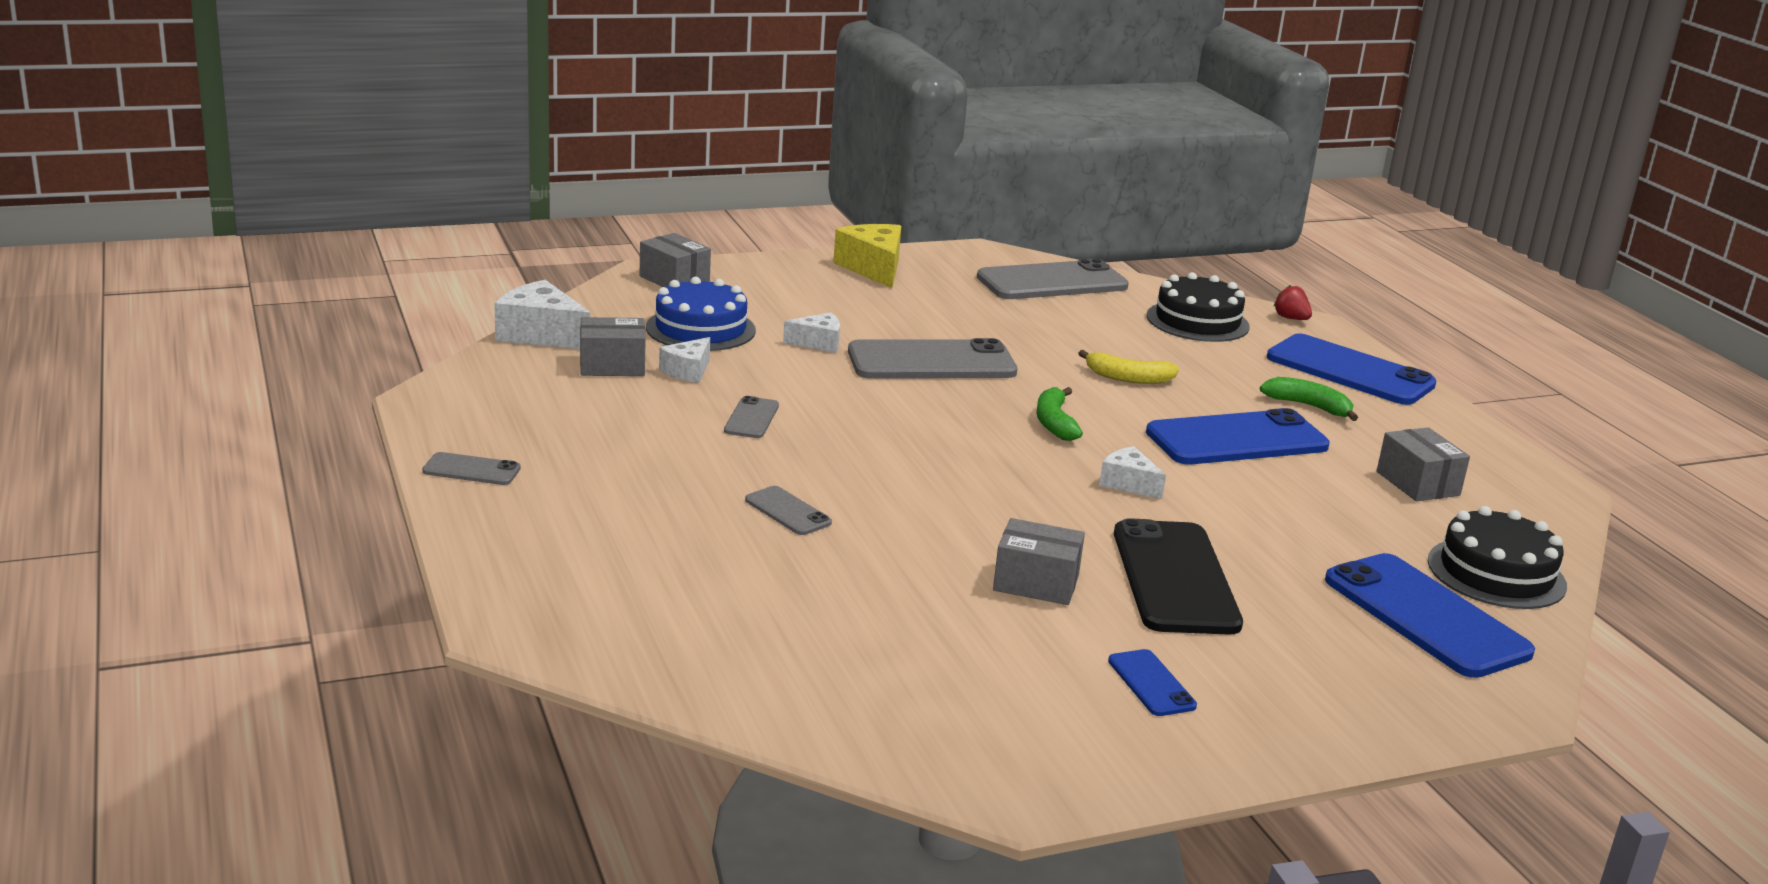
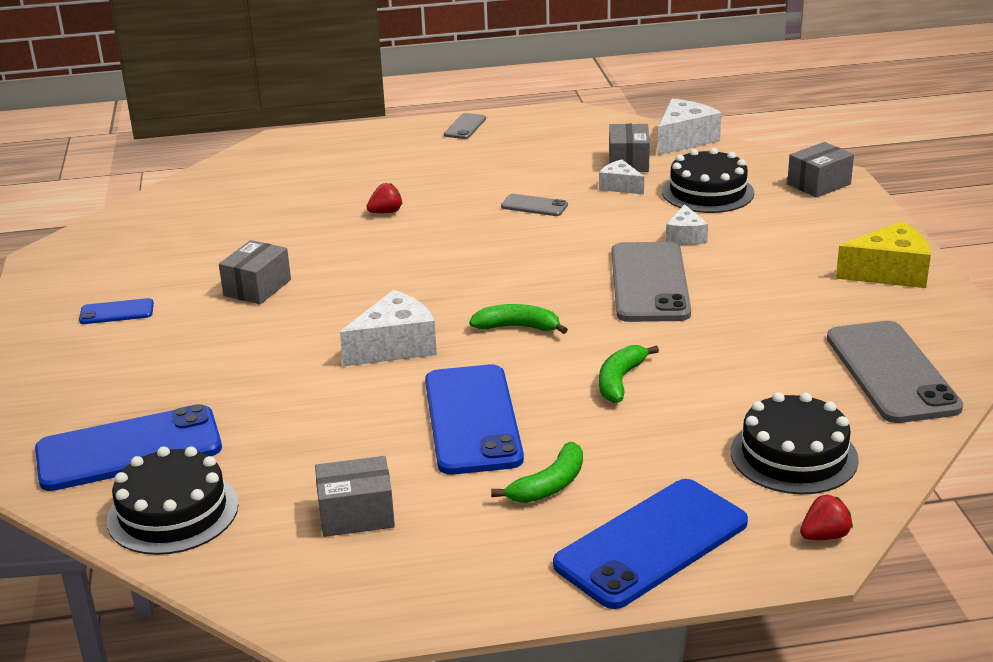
camera: 105 degrees right, 5 degrees up
(700, 329) = (707, 192): blue cake -> black cake
(788, 511) = (386, 212): grey phone -> red strawberry
(1128, 378) = (620, 381): yellow banana -> green banana
(1128, 484) = (395, 346): white cheese -> white cheese, size x1.68
(1174, 578) = (239, 343): black phone -> none

